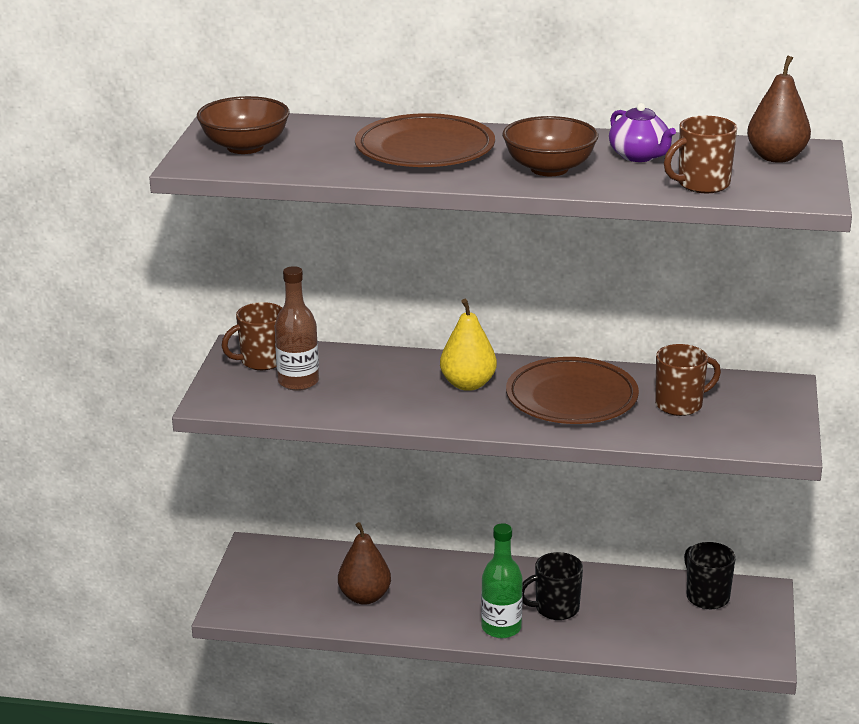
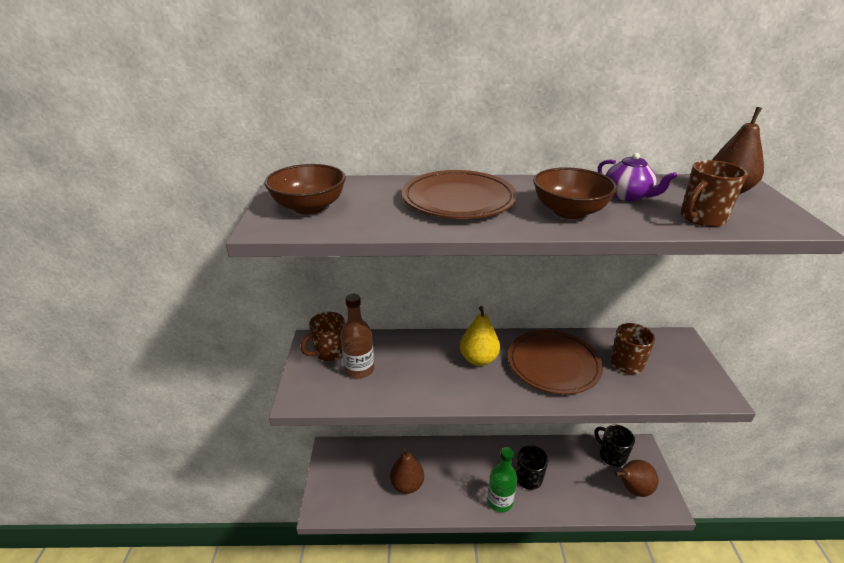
camera: 10 degrees left, 5 degrees up
(718, 635) = (632, 489): none -> brown pear

